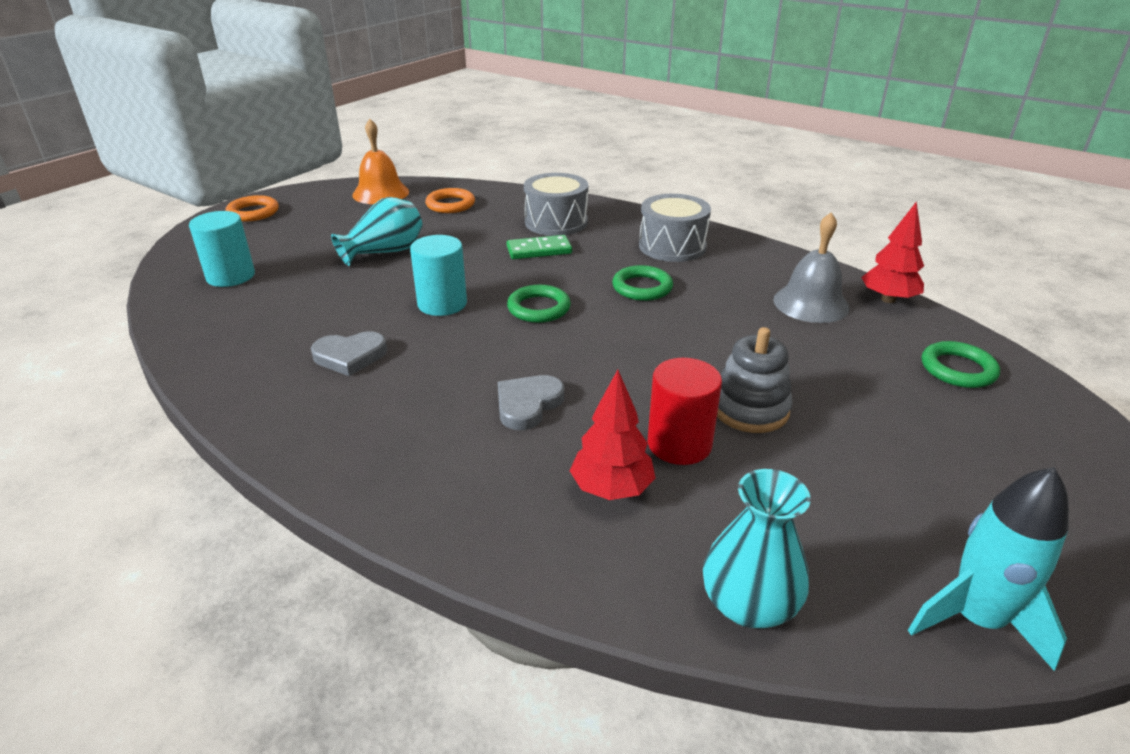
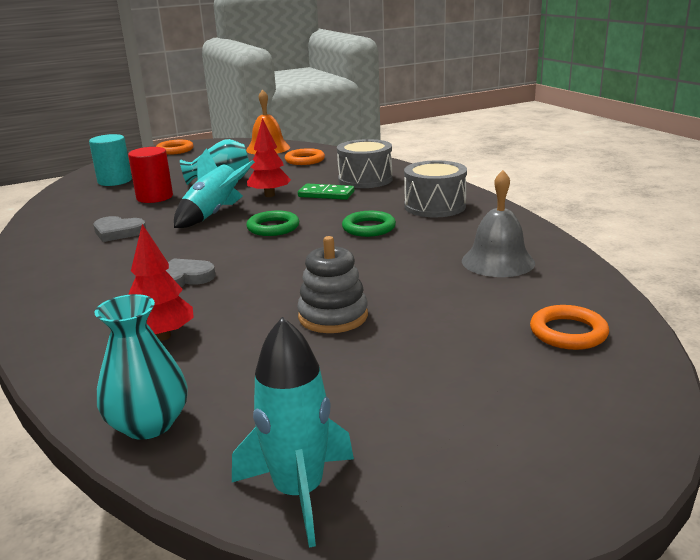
camera: 30 degrees right, 10 degrees down
(442, 304) = (214, 214): turquoise cylinder -> turquoise rocket
(679, 444) = (247, 324): red cylinder -> red cylinder (154, 197)
(888, 299) = (580, 271): red tree -> red tree (269, 195)
(958, 369) = (568, 332): green ring -> orange ring

